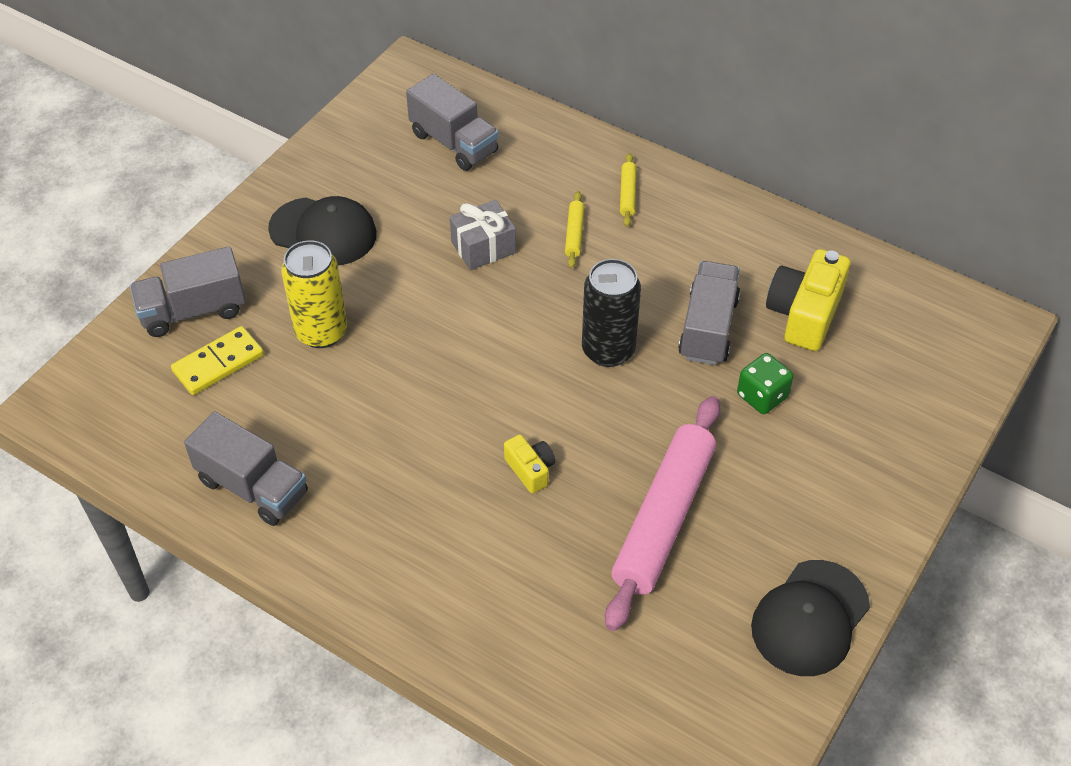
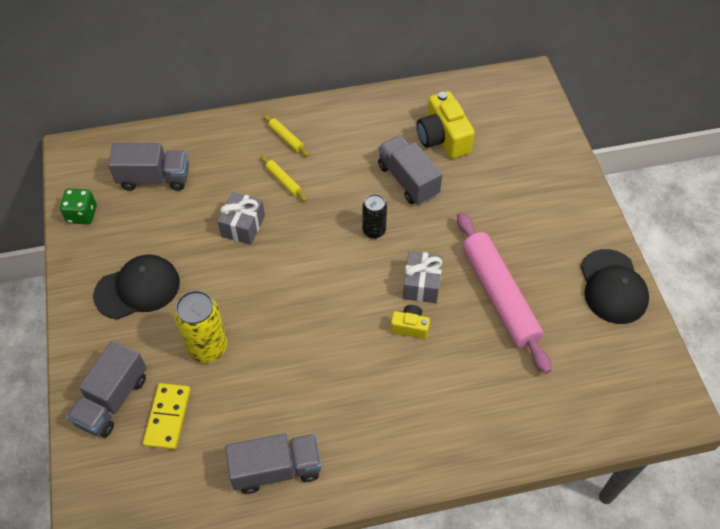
camera: 45 degrees left, 5 degrees up
(593, 440) = (421, 284): none -> grey gift
(608, 350) = (374, 231): black can -> black can, size x0.63
(762, 396) = (471, 195): green dice -> green dice (82, 214)

